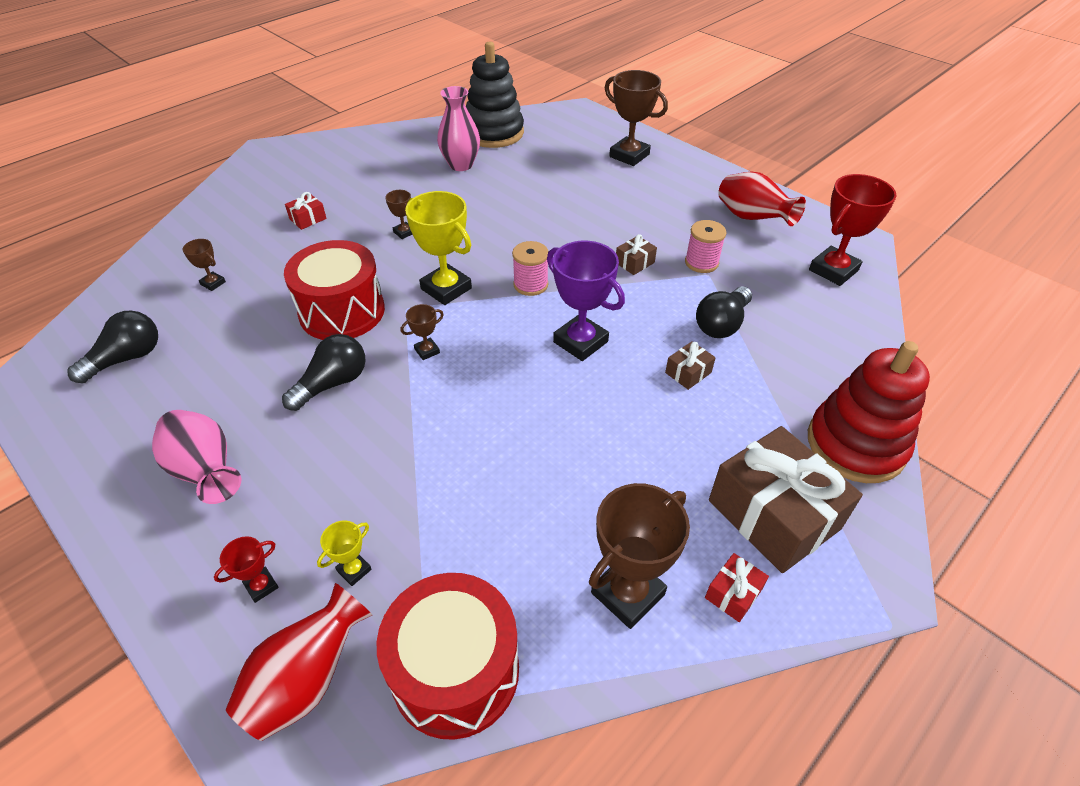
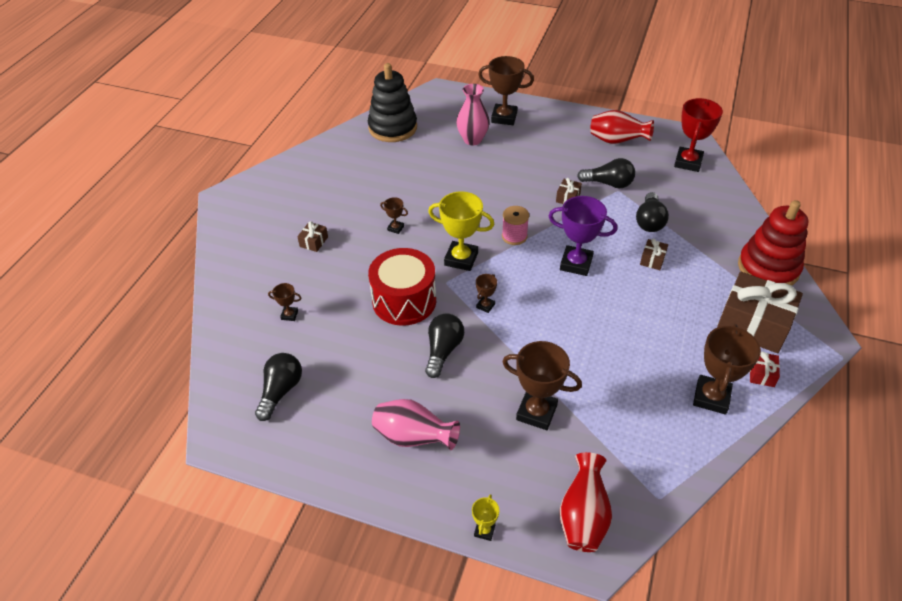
camera: 25 degrees left, 0 degrees up
(261, 586) = (512, 484): red trophy -> none
(308, 219) = (314, 242): red gift -> brown gift
(354, 570) = (557, 451): yellow trophy -> yellow trophy (484, 530)
(373, 506) = (536, 412): none -> brown trophy
(455, 671) = (656, 475): red drum -> none
(461, 165) = (390, 162): pink vase -> pink vase (472, 139)
(701, 263) = (608, 183): pink spool -> black light bulb

